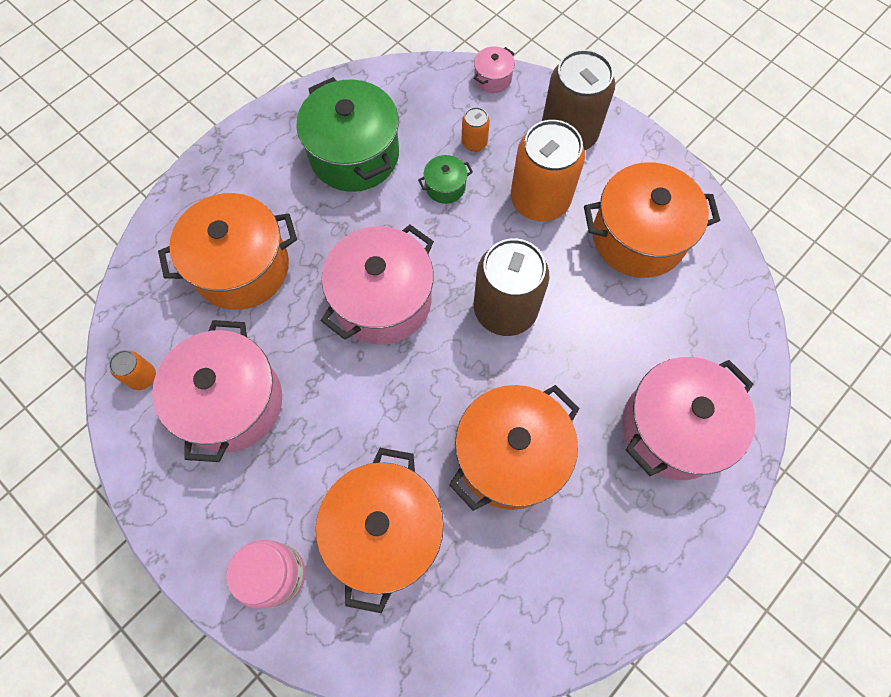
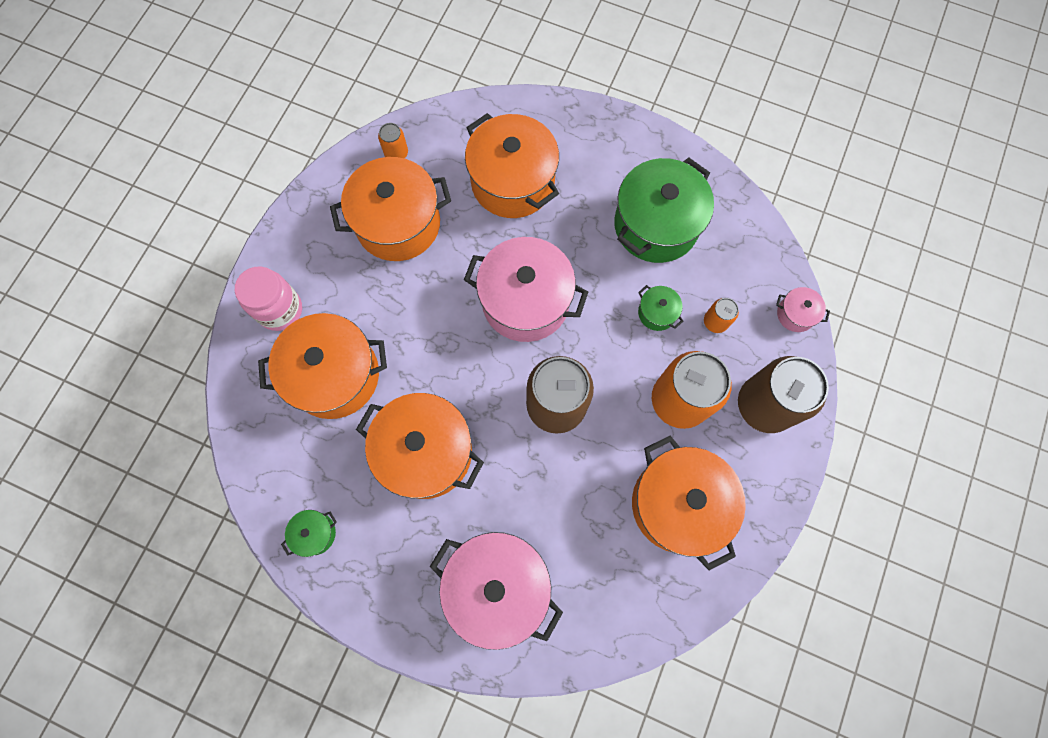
camera: 70 degrees right, 5 degrees up
(232, 402) = (398, 224): pink pot -> orange pot
(563, 610) = (315, 533): none -> green pot

